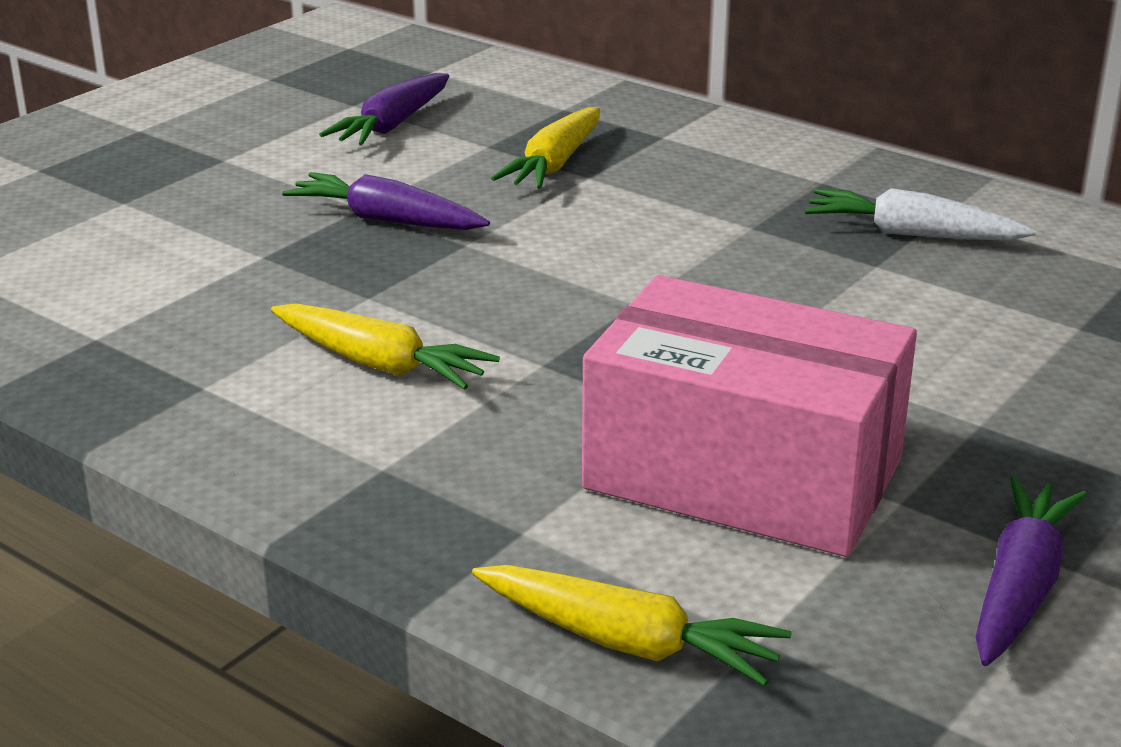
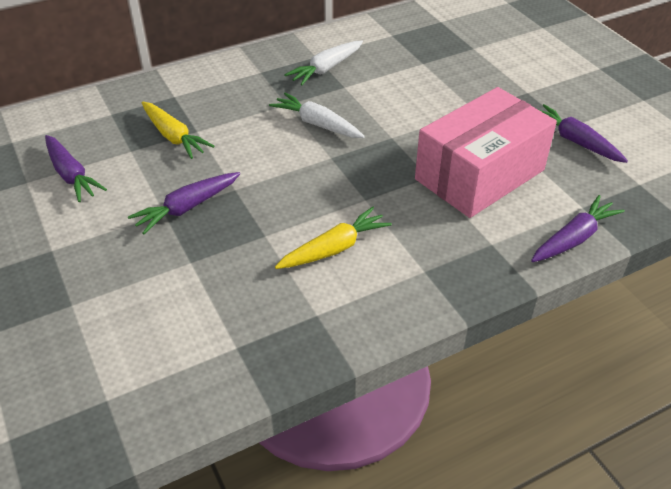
camera: 65 degrees left, 15 degrees up
(627, 642) = (573, 238): yellow carrot -> purple carrot
(722, 267) = (317, 124): none -> white carrot

